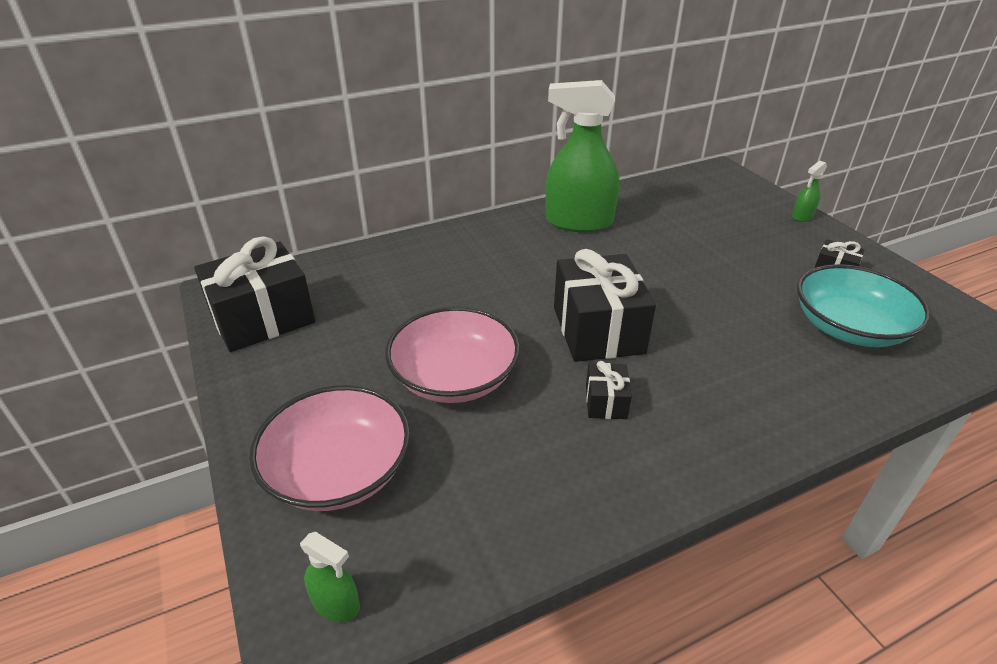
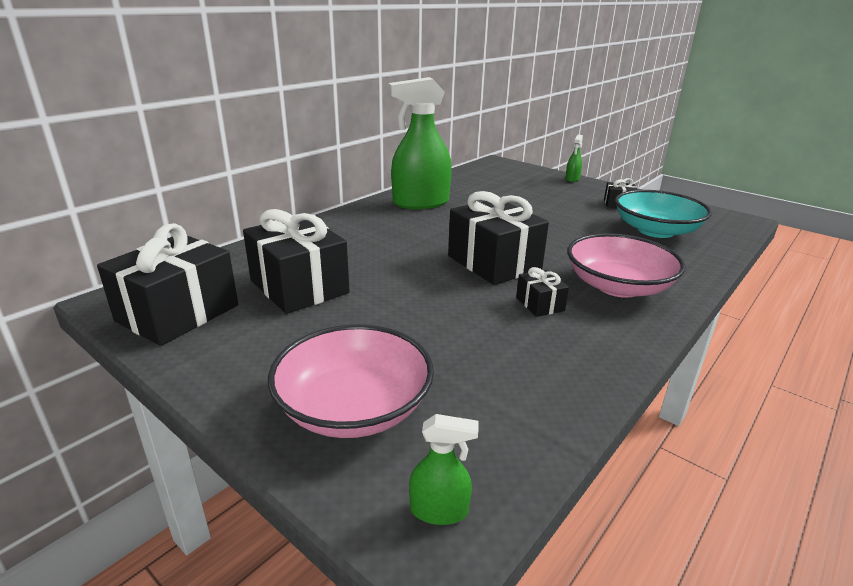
camera: 25 degrees left, 10 degrees down
(380, 313) = (299, 287): none -> black gift
(454, 377) = (405, 315): pink bowl -> pink bowl (618, 286)

